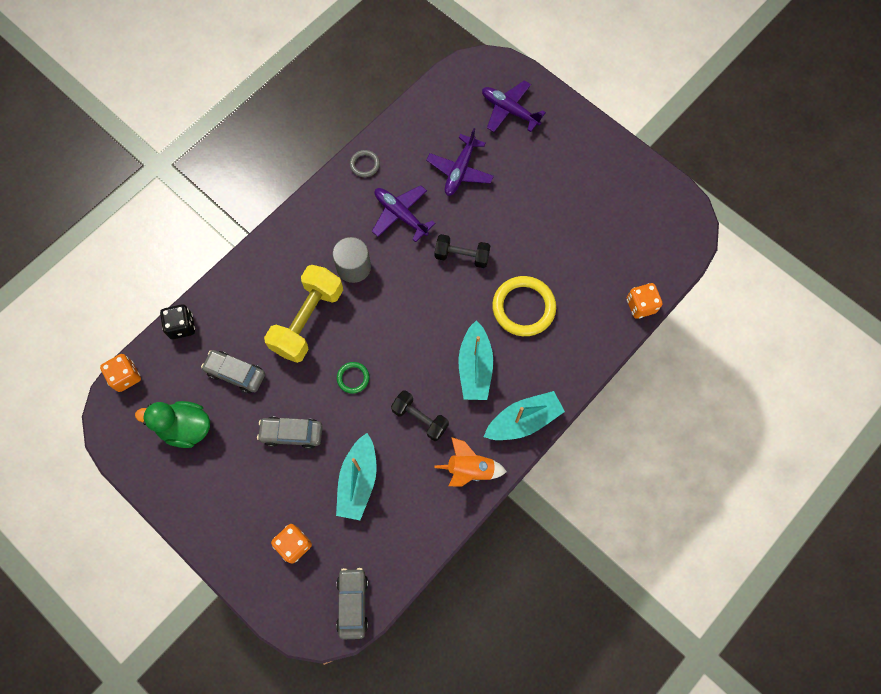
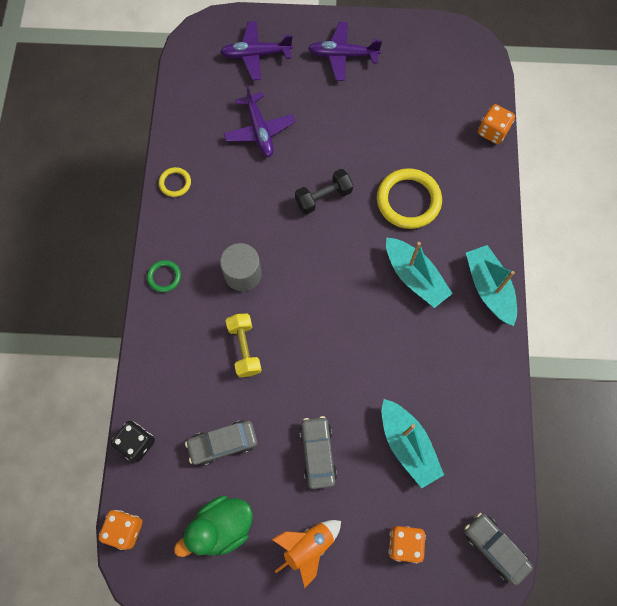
camera: 40 degrees left, 0 degrees up
(292, 434) = (318, 453): grey car -> grey car turned 120 degrees clockwise
(308, 320) = (244, 348): yellow dumbbell -> yellow dumbbell, size x0.59
(353, 378) = (326, 365): green ring -> green ring (164, 277)
(365, 164) = (175, 183): grey ring -> yellow ring
(400, 215) = (243, 202): purple plane -> purple plane (342, 55)
(420, 418) = (409, 353): black dumbbell -> none
(469, 469) = (484, 360): orange rocket -> orange rocket (308, 546)
(523, 421) = (489, 288): turquoise boat -> turquoise boat turned 45 degrees counterclockwise

